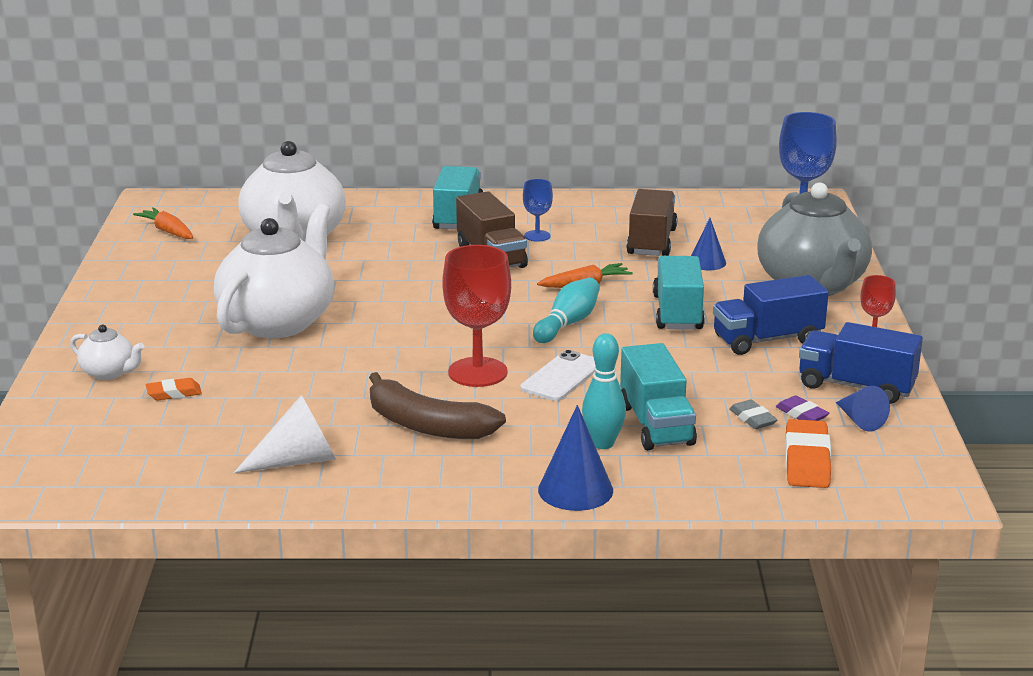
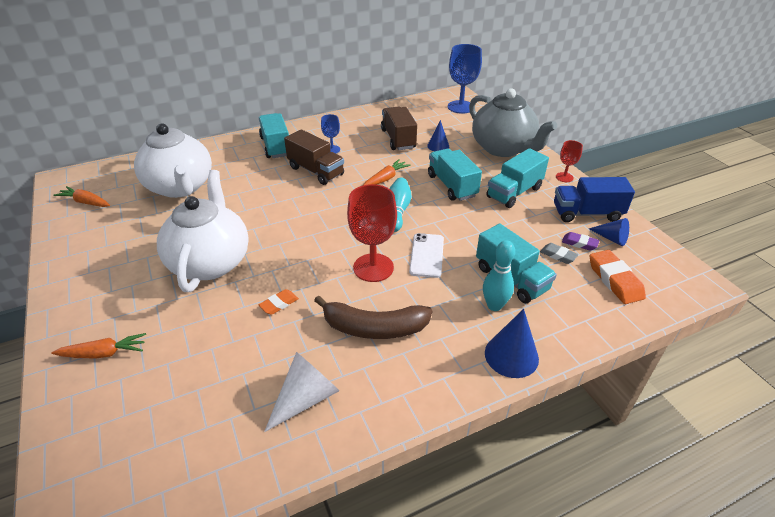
camera: 25 degrees left, 15 degrees up
(109, 373) = (104, 353): white teapot -> orange carrot
(174, 393) = (169, 358): orange eraser -> orange eraser (279, 304)
(767, 340) = (514, 192): blue truck -> turquoise truck

